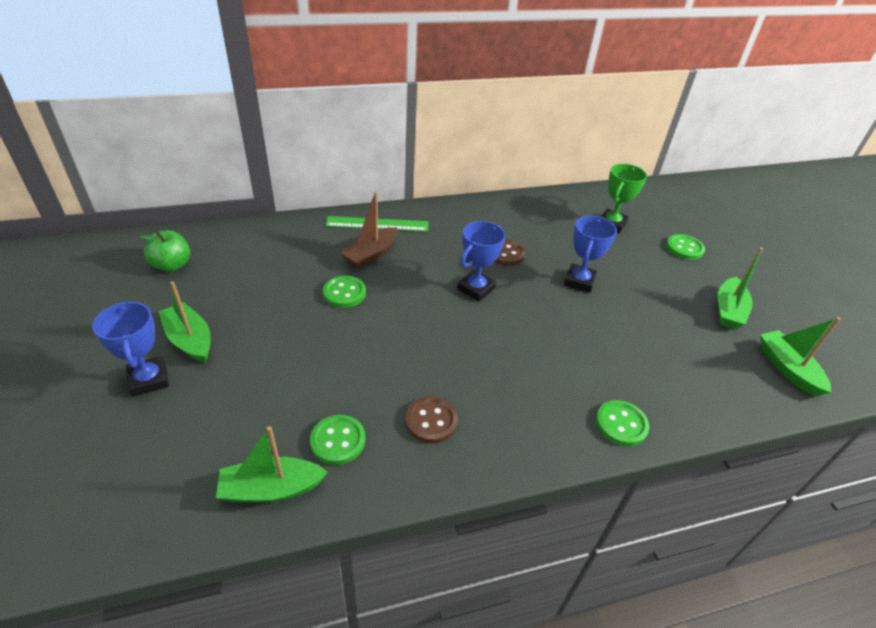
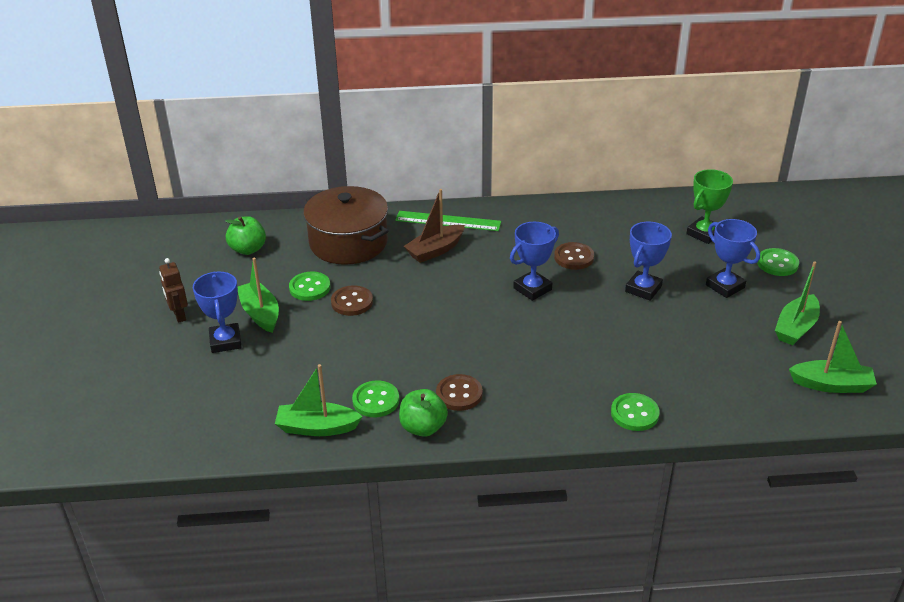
camera: 15 degrees right, 5 degrees down
(90, 350) = (179, 315): none -> brown robot
(280, 251) = (348, 242): none -> brown pot
(293, 318) = (352, 302): none -> brown button
(344, 293) = (403, 284): green button -> green button (310, 288)
(399, 472) = (423, 427): none -> green apple
(650, 273) = (725, 286): none -> blue trophy
(787, 369) = (831, 385): green boat -> green boat turned 105 degrees clockwise

